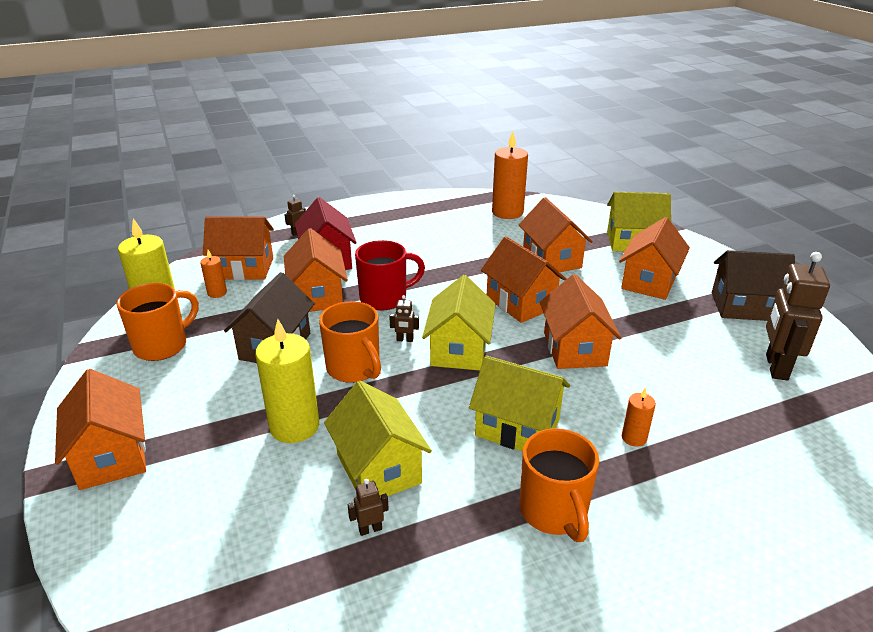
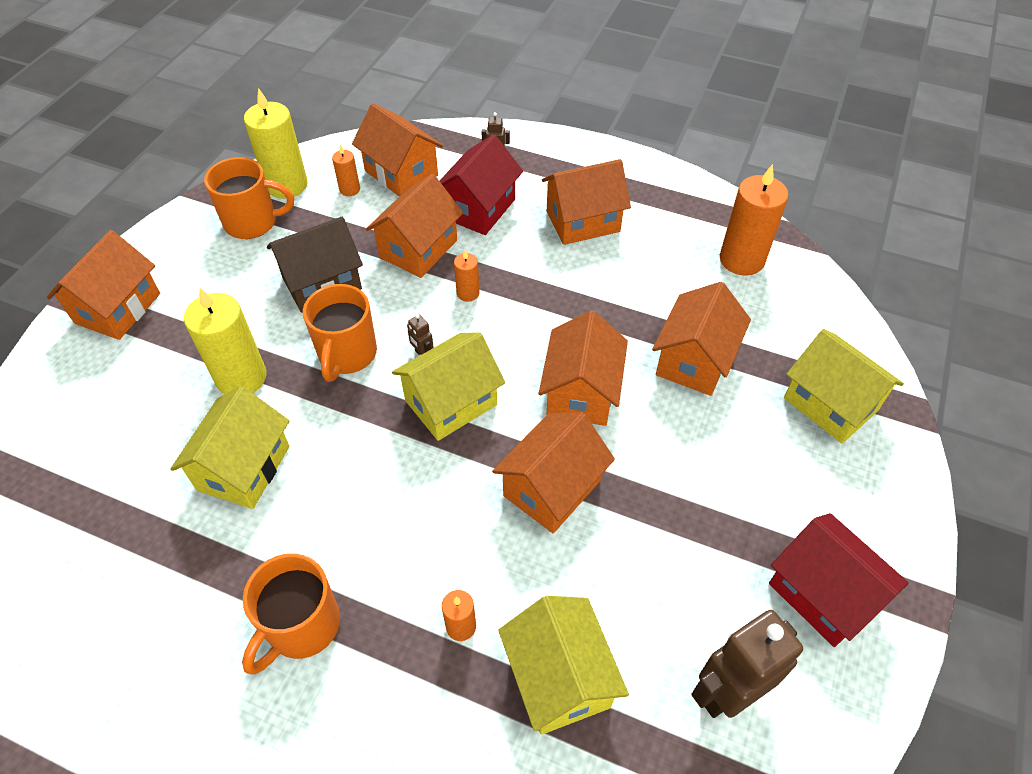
camera: 45 degrees right, 20 degrees up
(370, 529) = (176, 515): brown robot -> none
(385, 298) = (468, 293): red mug -> orange candle
(517, 428) = (384, 525): yellow house -> yellow house (559, 678)
(649, 282) = (760, 471): orange house -> orange house (583, 221)
(744, 307) = (823, 593): brown house -> red house

